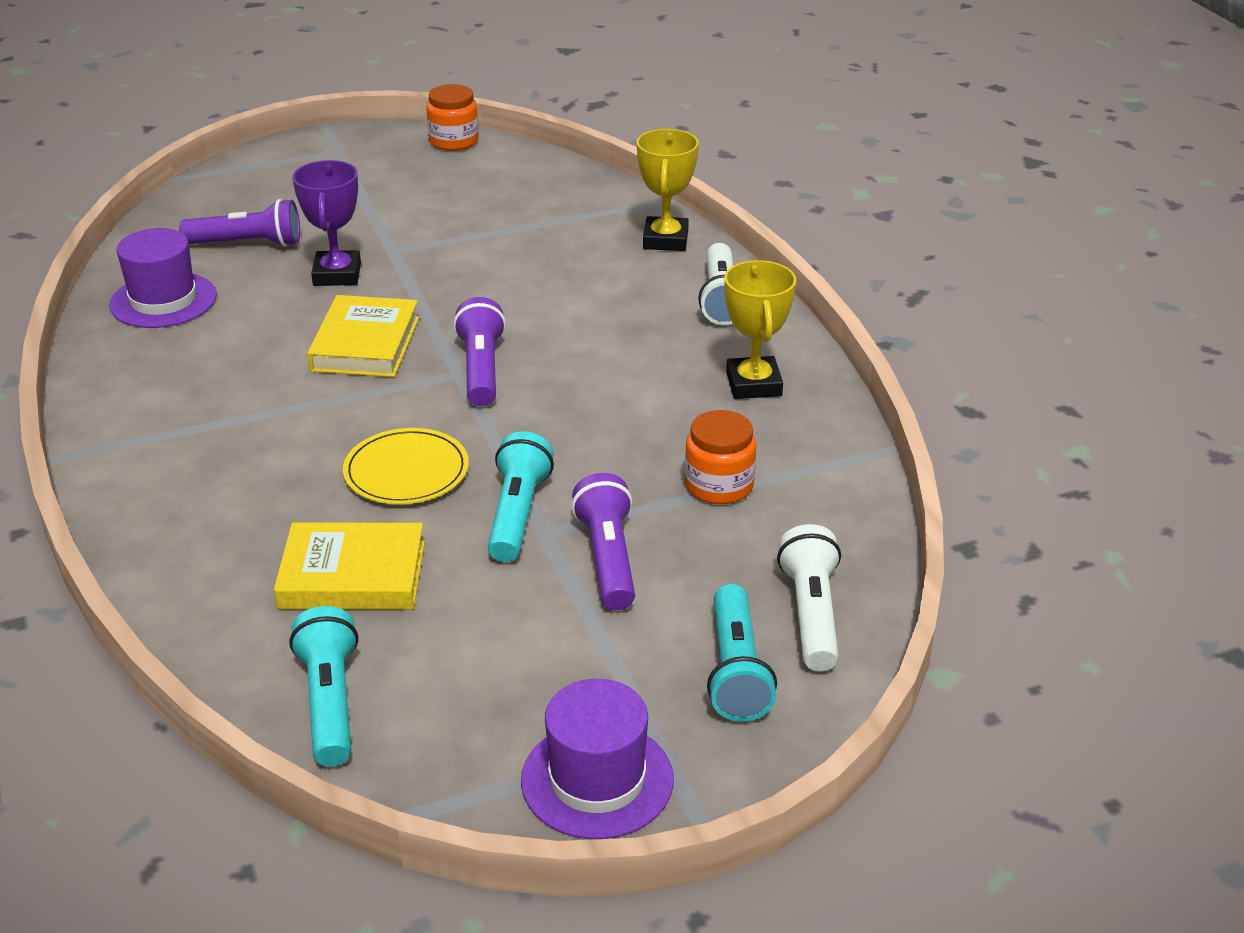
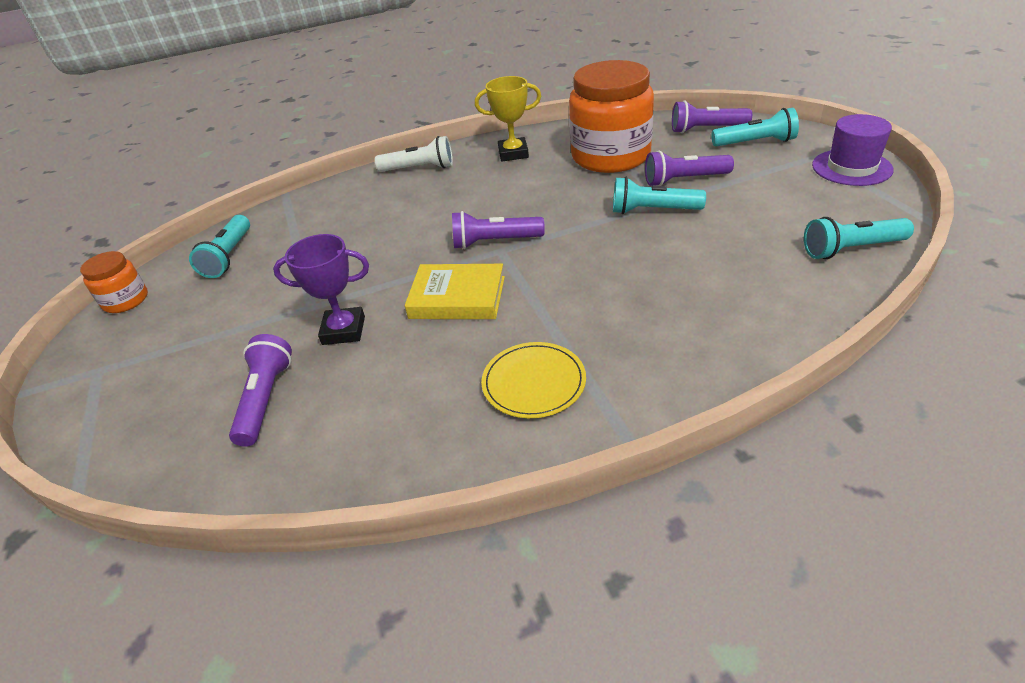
camera: 85 degrees left, 5 degrees up
(163, 300) = (362, 439): purple hat -> none
(352, 575) = (734, 259): yellow book -> none
(406, 471) = (618, 255): yellow plate -> yellow plate (534, 382)
(521, 185) = (229, 256): none -> turquoise flashlight
(665, 240) = (340, 191): yellow trophy -> none
(719, 485) = (610, 156): orange jar -> orange jar, size x2.10
(811, 614) = (706, 129): white flashlight -> purple flashlight

